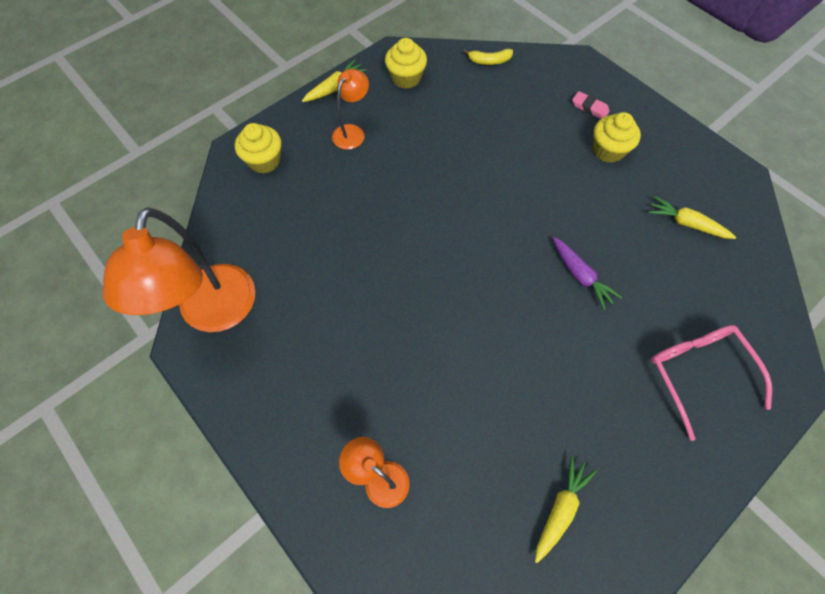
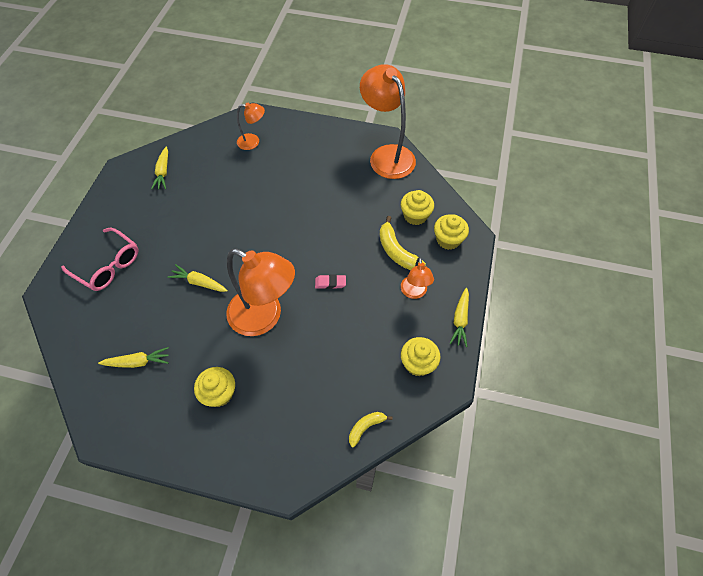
camera: 145 degrees right, 5 degrees down
(269, 207) = (415, 216): none -> yellow cupcake
(329, 180) = (397, 251): none -> yellow banana
(524, 194) = (264, 317): none -> orange lamp
(580, 276) = (199, 282): purple carrot -> yellow carrot
(589, 108) = (252, 429): pink eraser -> pink eraser (330, 283)

